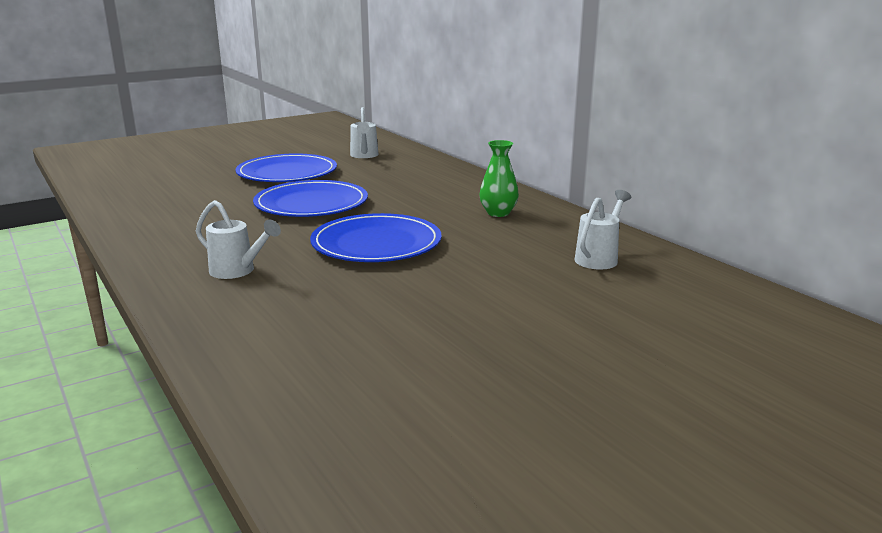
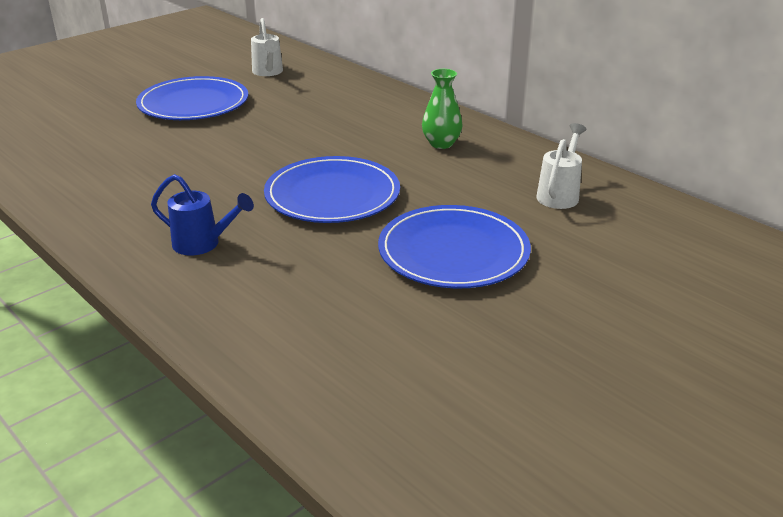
camera: 10 degrees left, 10 degrees up
(237, 271) = (203, 244): white watering can -> blue watering can
(311, 204) = (240, 146): blue plate -> blue plate (453, 252)

